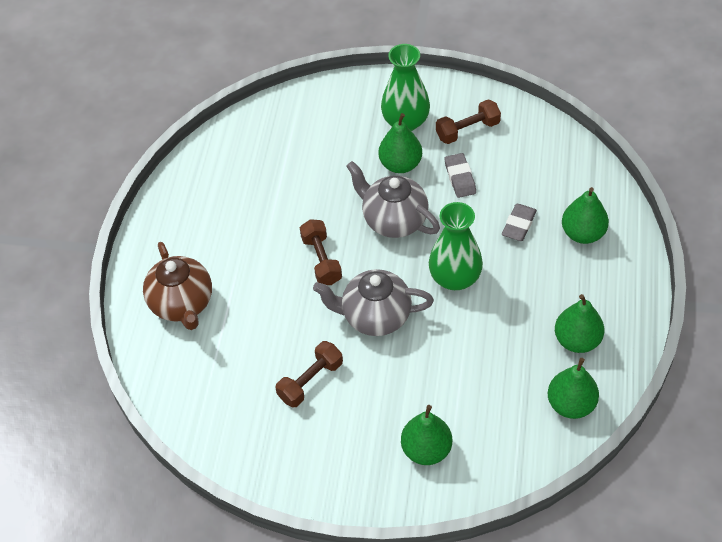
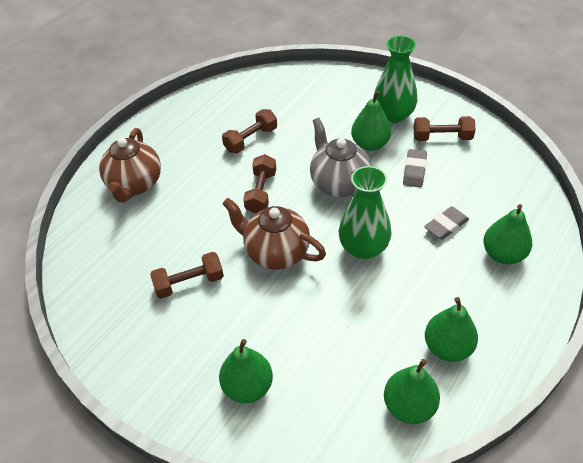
camera: 25 degrees right, 5 degrees down
(273, 205) = (251, 139): none -> brown dumbbell
(375, 316) = (276, 252): grey teapot -> brown teapot

